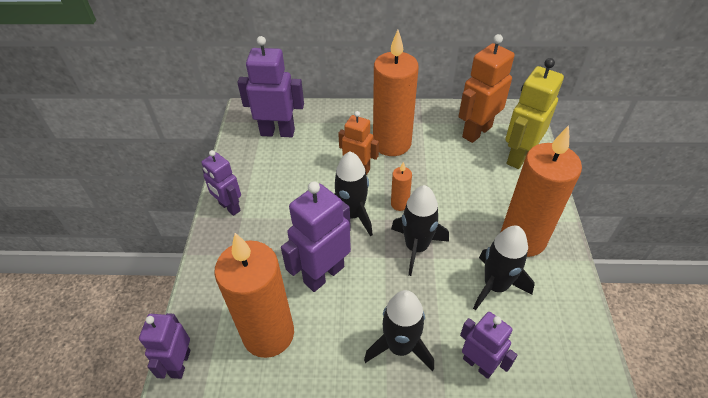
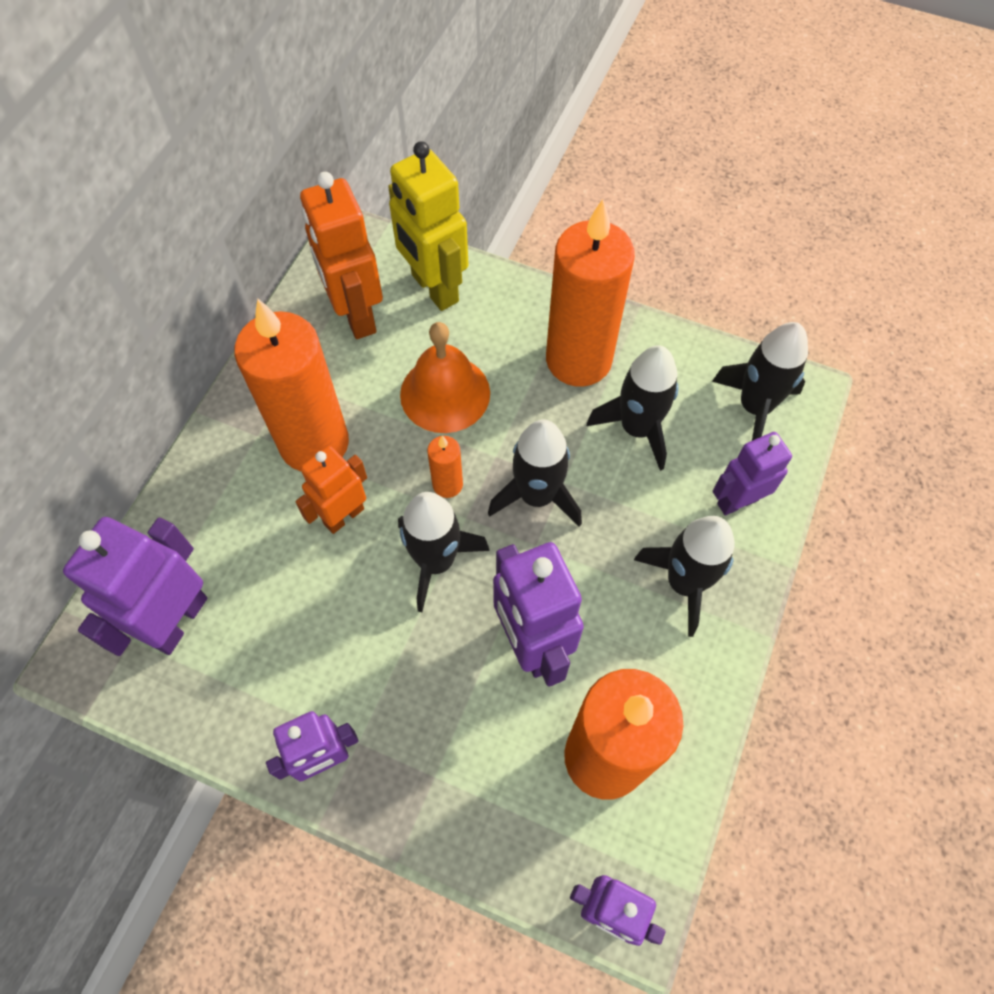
camera: 70 degrees left, 15 degrees up
(455, 184) = (445, 393): none -> orange bell
(562, 355) = (754, 407): none -> black rocket

